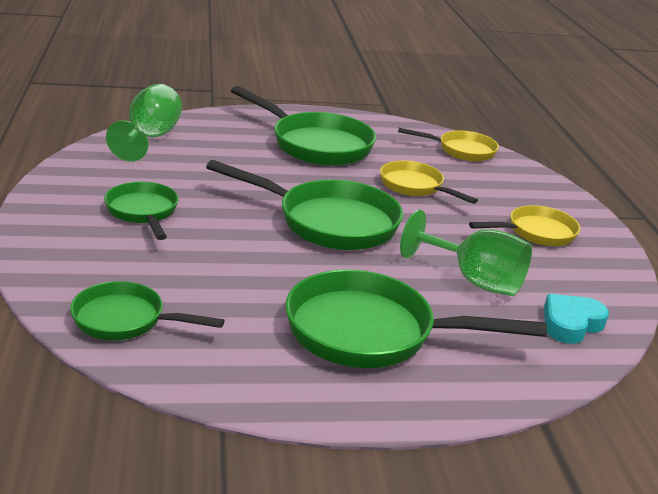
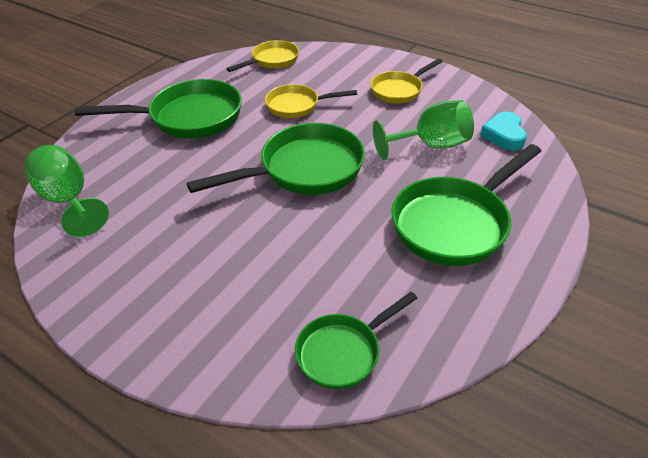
camera: 45 degrees left, 15 degrees up
(143, 212) = (190, 264): green pan -> none
(536, 232) = (399, 90): yellow pan -> yellow pan turned 150 degrees counterclockwise

